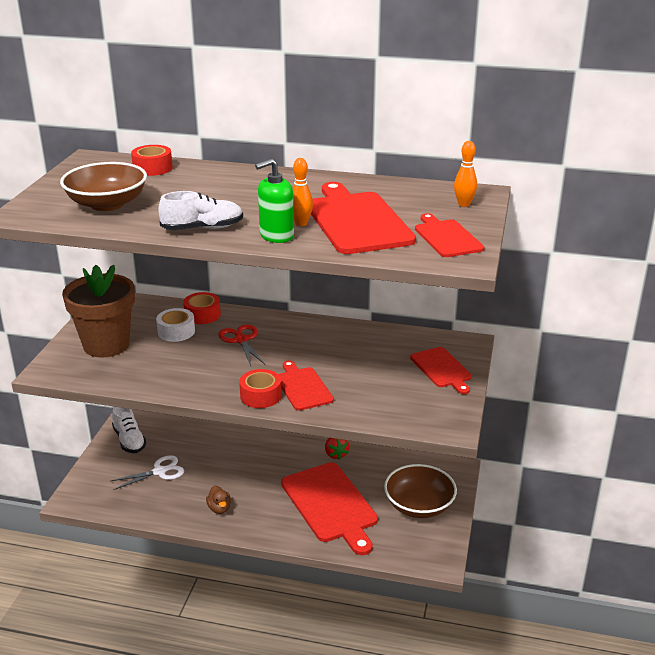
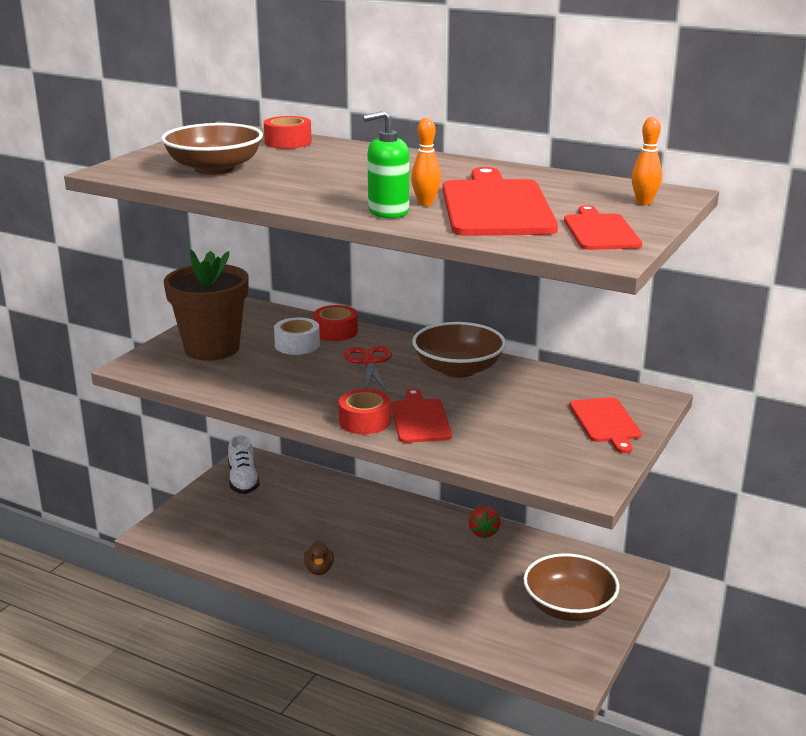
camera: 15 degrees right, 5 degrees down
(159, 471) = (264, 519): white scissors -> none
(202, 228) = (306, 198): white shoe -> none
(314, 337) = (458, 369): none -> brown bowl
(330, 505) = (456, 588): red cutting board -> none

